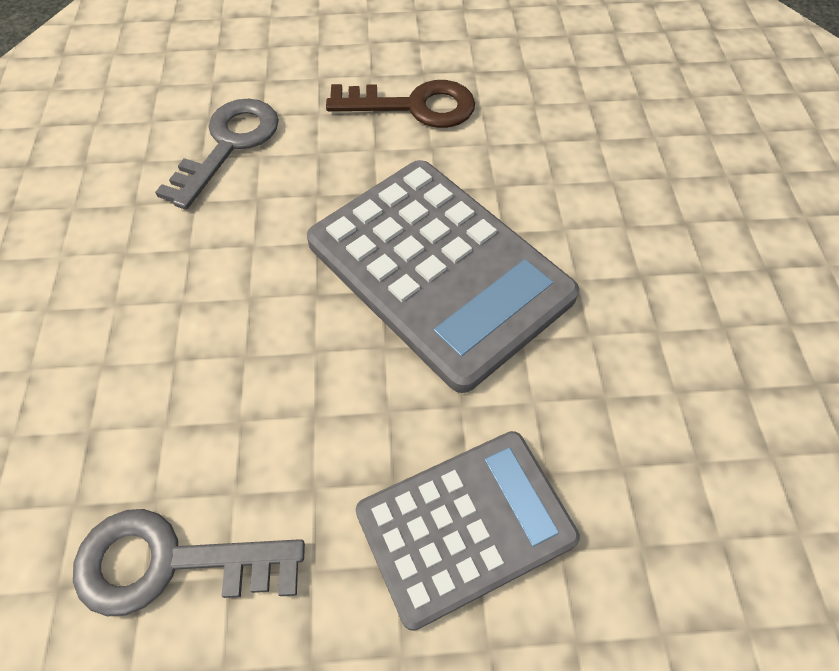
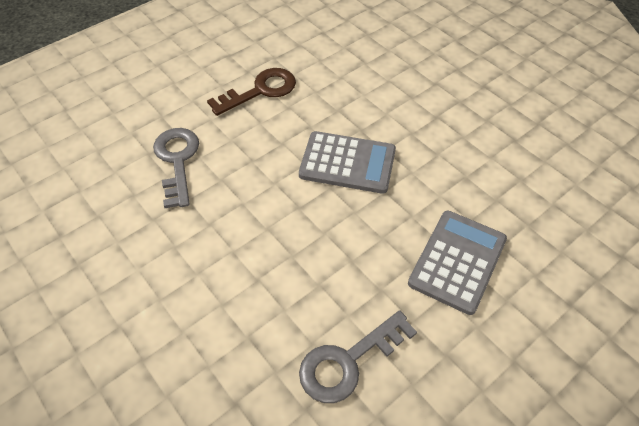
camera: 35 degrees left, 5 degrees down
(439, 269) = (347, 163): grey calculator -> grey calculator, size x0.64

